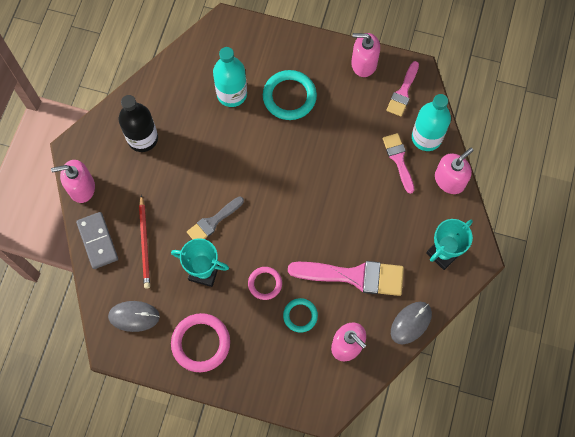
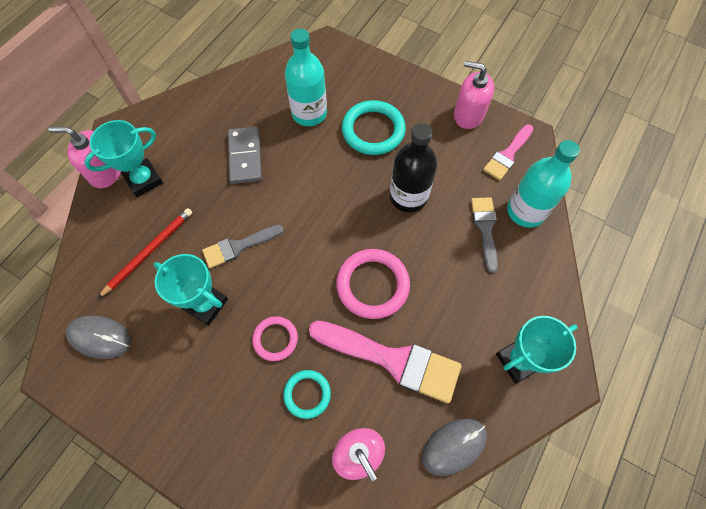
camera: 15 degrees right, 5 degrees down
(97, 241) = (97, 235): grey domino -> grey domino (245, 157)
(116, 186) = (144, 180): none -> turquoise trophy
(143, 138) = (194, 136): black bottle -> black bottle (408, 197)
(144, 243) = (149, 251): red pencil -> red pencil turned 150 degrees counterclockwise
(201, 343) = (167, 396): pink ring -> pink ring (372, 285)
(398, 159) = (485, 229): pink brush -> grey brush
(449, 180) = (545, 268): pink soap dispenser -> none

